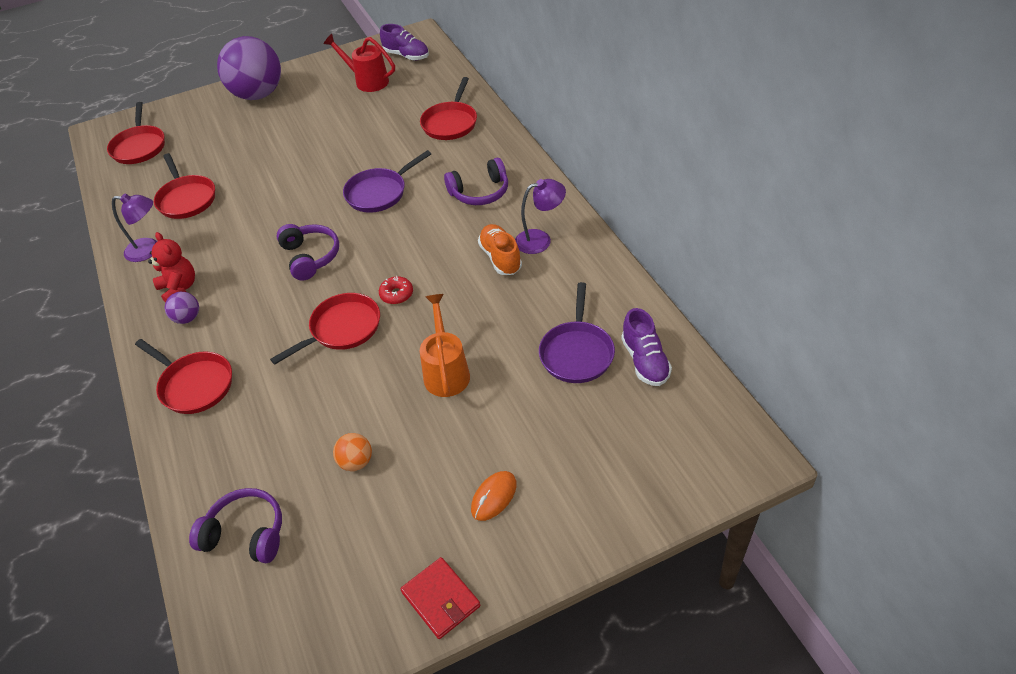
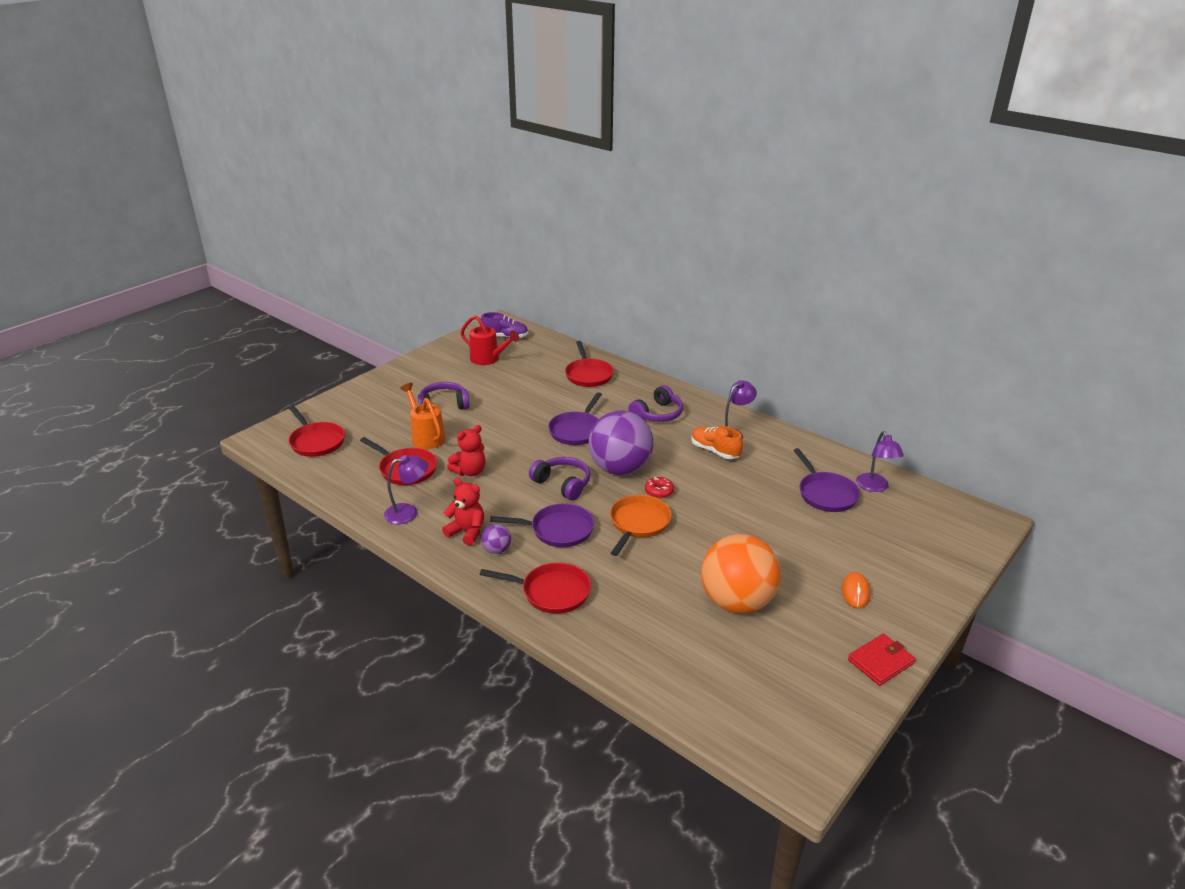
camera: 30 degrees left, 15 degrees down
(239, 217) = (470, 471): none -> red teddy bear
(246, 534) = (699, 672): purple headphones -> purple headphones (443, 405)
(258, 95) = (396, 384): purple ball -> purple ball (620, 469)
(260, 312) = (558, 530): none -> purple pan
(342, 329) = (638, 524): red pan -> orange pan
(356, 462) = (737, 602): orange ball -> orange ball, size x2.43
(367, 81) = (488, 359): red watering can -> red watering can turned 150 degrees counterclockwise
(440, 599) = (880, 662): red wallet -> red wallet turned 60 degrees counterclockwise
(446, 371) = (746, 529): orange watering can -> orange watering can (426, 436)
(645, 361) = (874, 487): purple shoe -> purple lamp

